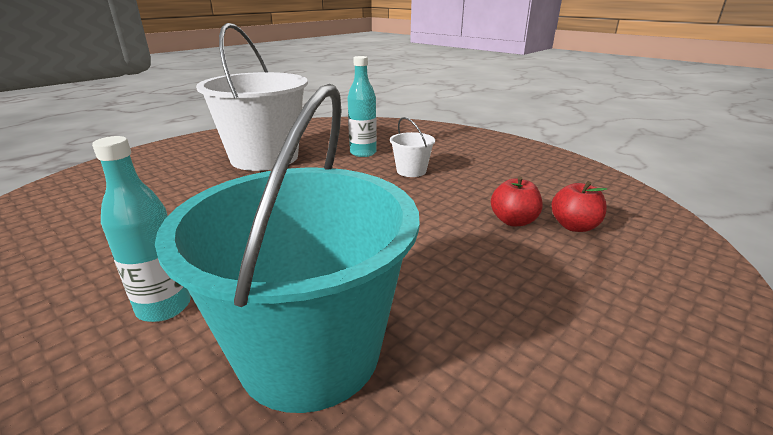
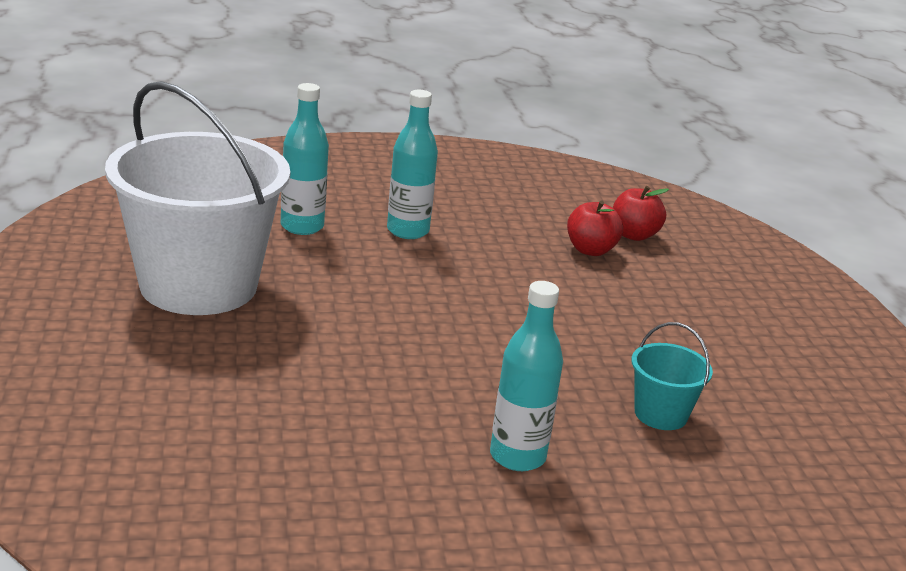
camera: 55 degrees left, 0 degrees up
(310, 351) = (660, 414): turquoise bucket -> turquoise bucket, size x0.42
(411, 171) = (408, 231): white bucket -> turquoise bottle

